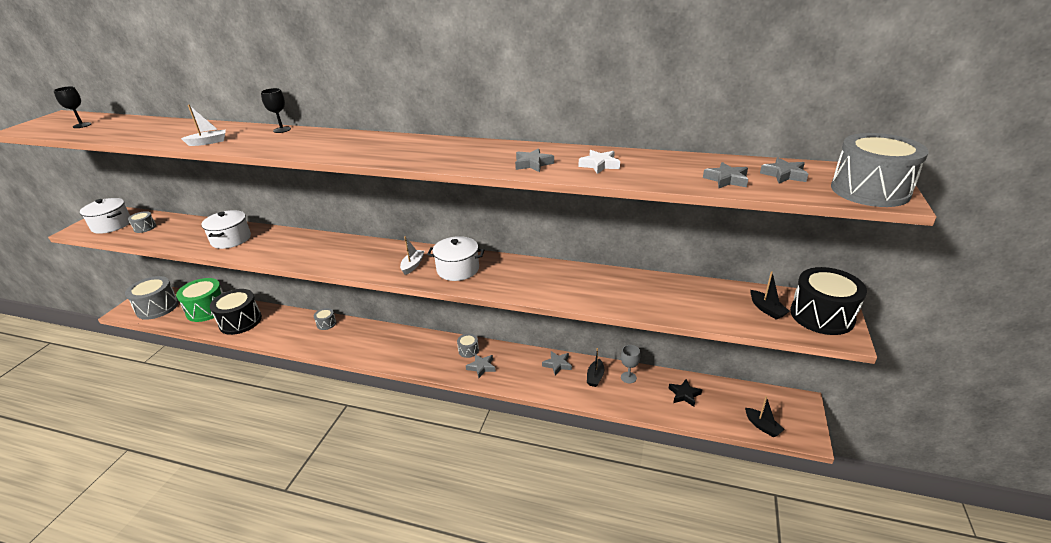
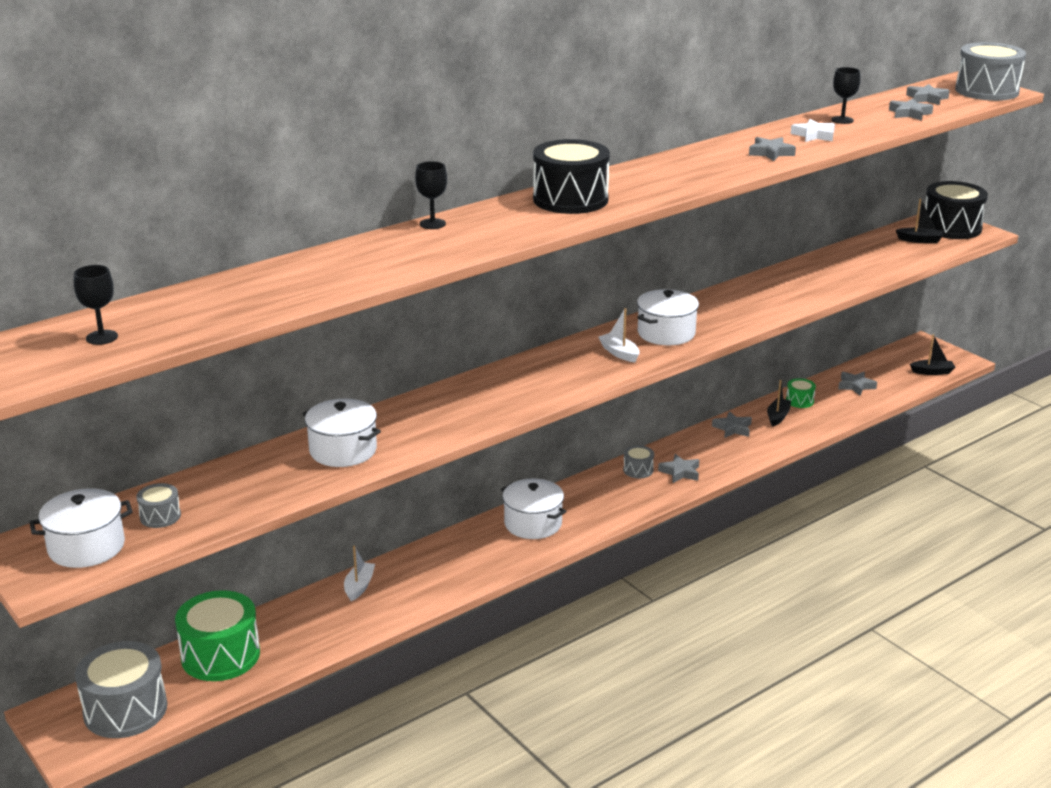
camera: 55 degrees left, 5 degrees down
(208, 142) = (402, 265): white boat -> white boat (359, 586)
(240, 321) = (312, 627): black drum -> black drum (570, 199)
(326, 323) = (432, 553): grey drum -> none
(378, 340) = (533, 523): none -> white pot
(595, 377) = (778, 417): black boat -> black boat turned 120 degrees counterclockwise
(628, 377) = (799, 401): grey goblet -> green drum
(656, 163) = (842, 120): none -> black goblet
(684, 395) = (855, 386): black star -> grey star

